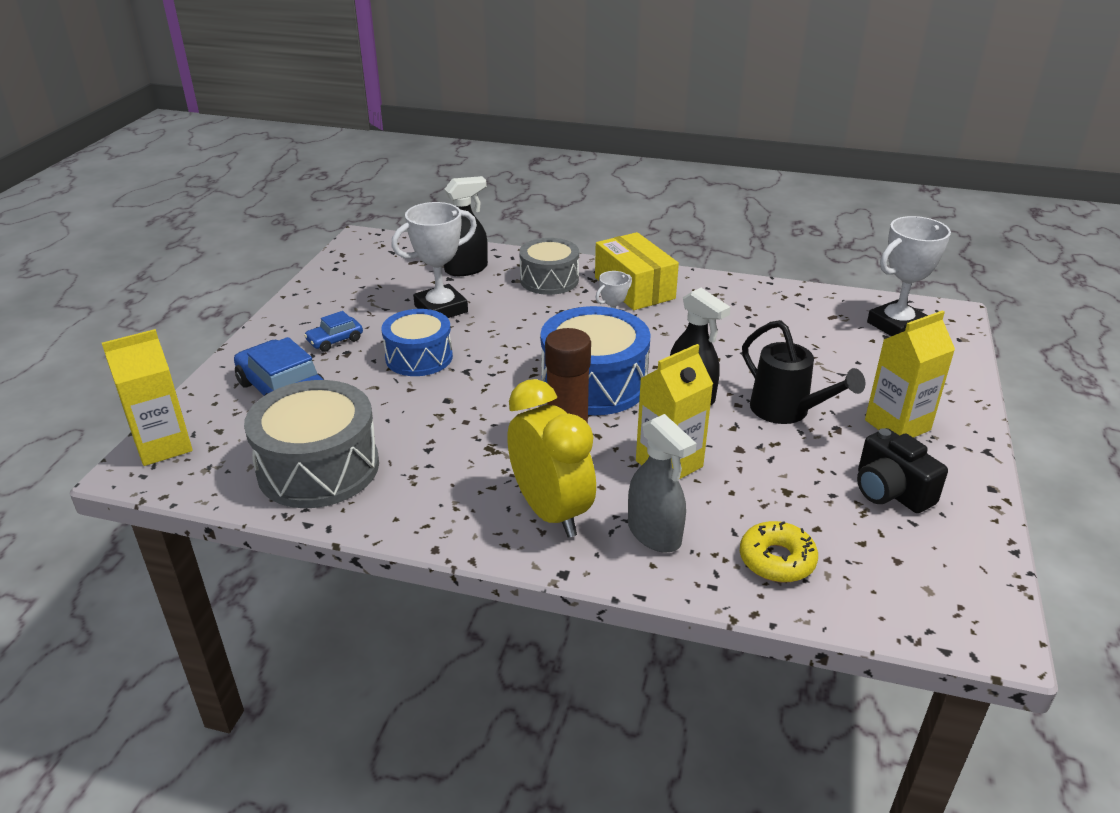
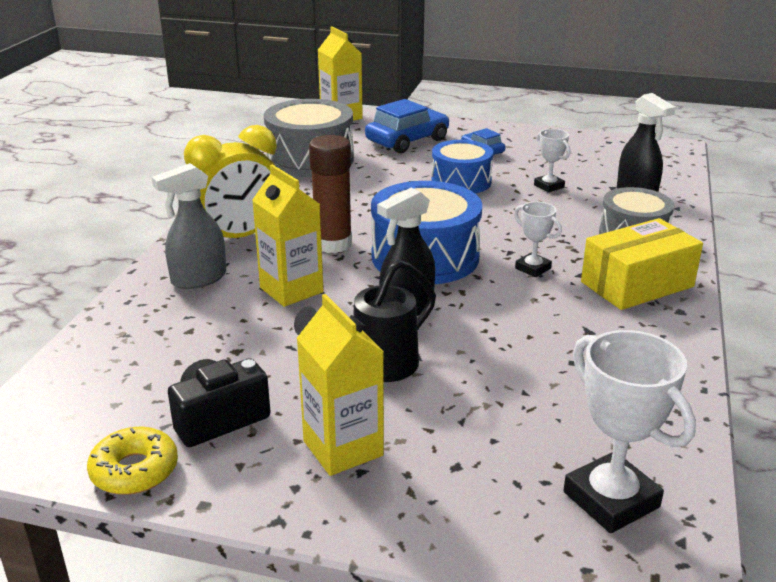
camera: 90 degrees right, 5 degrees down
(441, 309) = (549, 186): white trophy -> white trophy, size x0.55
(777, 560) = (144, 334): yellow donut -> yellow donut (134, 470)

